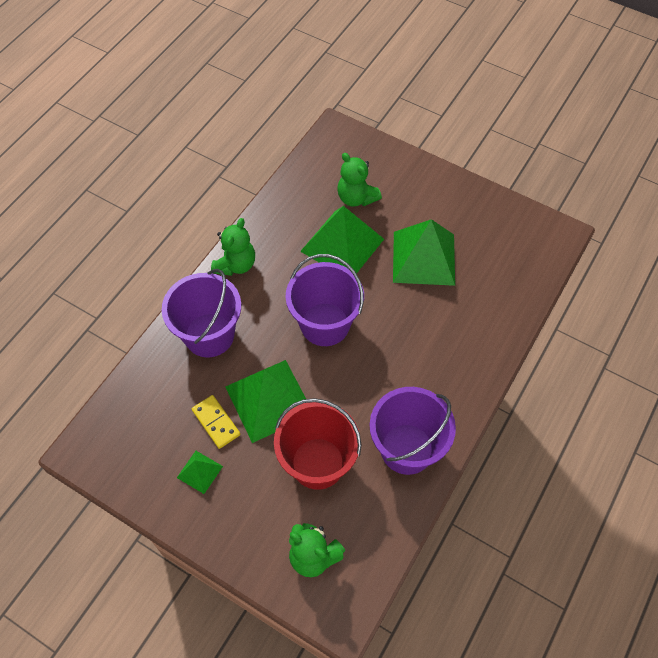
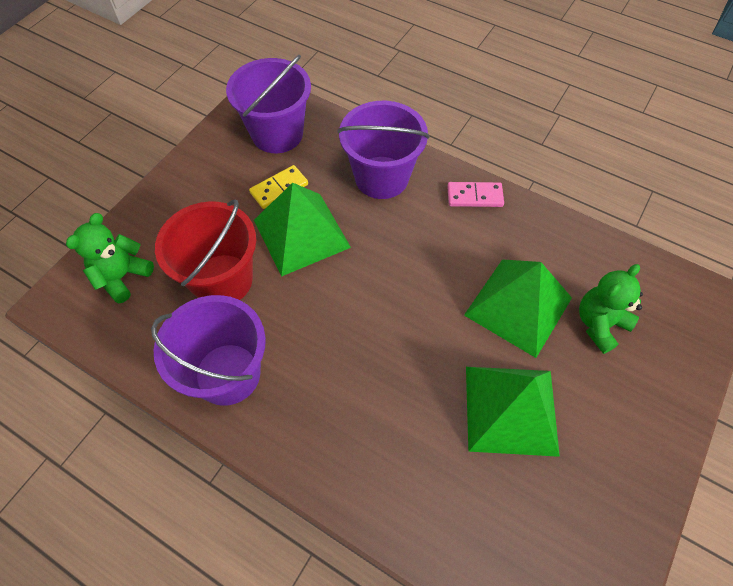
camera: 90 degrees right, 0 degrees up
(199, 472) = (228, 178): green pyramid -> none
(235, 264) = (474, 196): green teddy bear -> pink domino
(325, 324) = (398, 286): purple bucket -> purple bucket (277, 134)

